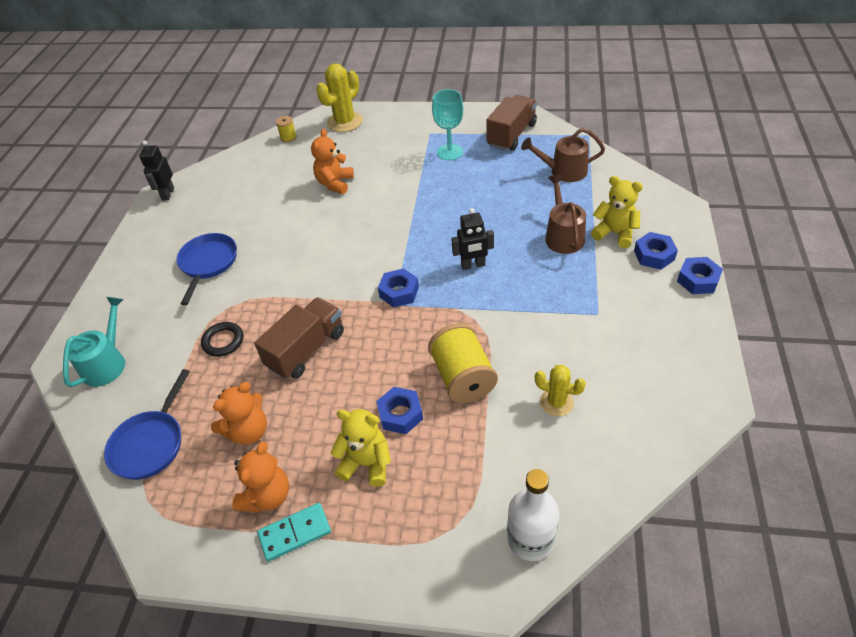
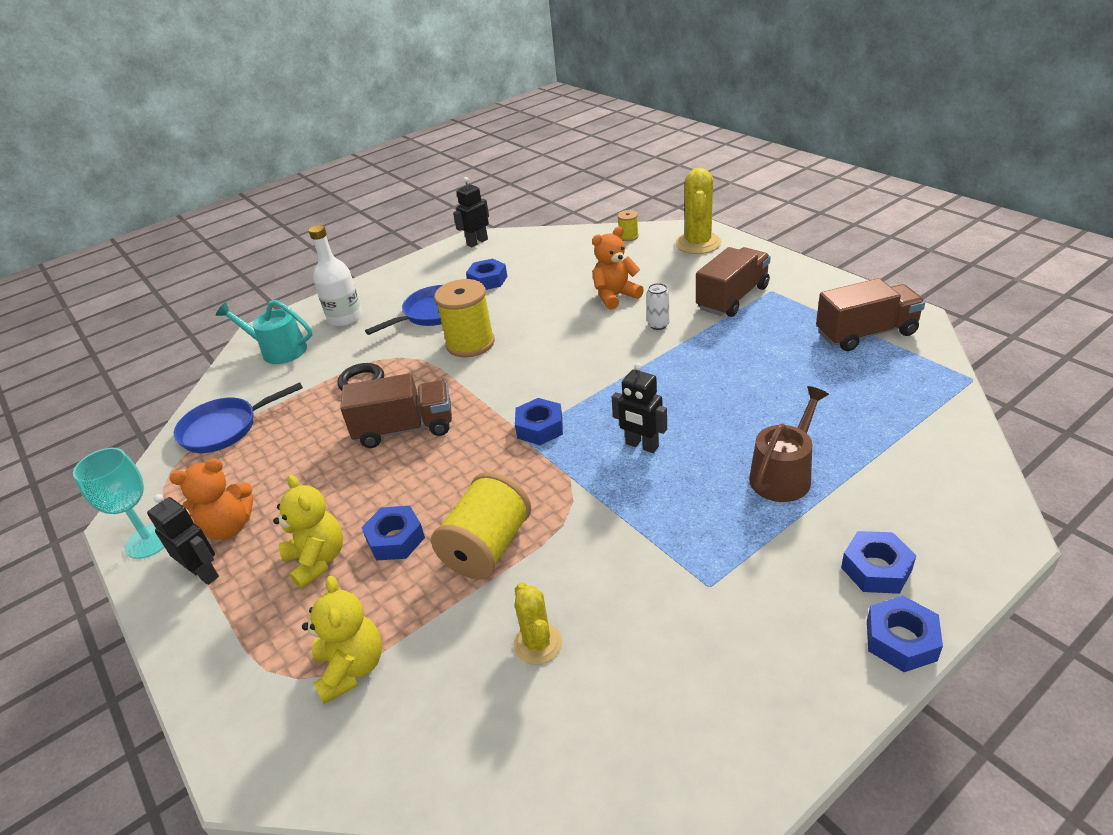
camera: 45 degrees right, 10 degrees down
(107, 363) = (279, 350): turquoise watering can -> turquoise watering can turned 135 degrees counterclockwise
(220, 218) = (487, 280): none -> blue nut
(248, 431) = (284, 466): orange teddy bear -> none
(272, 268) = (470, 343): none -> yellow spool
(295, 533) = (204, 573): turquoise domino -> black robot
(345, 122) = (698, 243): yellow cactus -> yellow cactus turned 75 degrees counterclockwise
(388, 188) = (658, 325): none -> white can
(413, 149) = (732, 298): none -> brown truck
(450, 152) = (768, 319): turquoise goblet -> turquoise goblet (149, 541)
(530, 539) = (335, 754): white bottle -> white bottle (345, 318)
(564, 171) = (881, 404): brown watering can -> none
(615, 233) = (855, 510): yellow teddy bear -> yellow teddy bear (352, 668)

